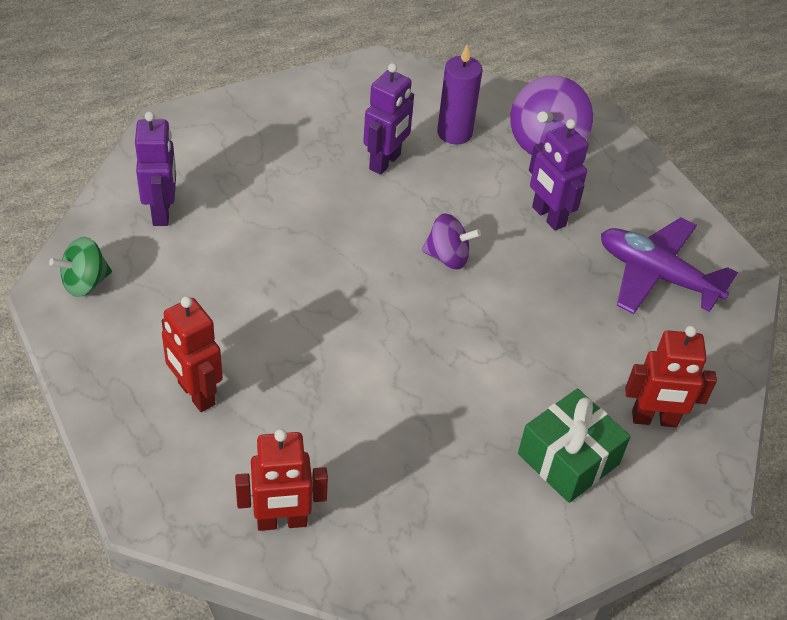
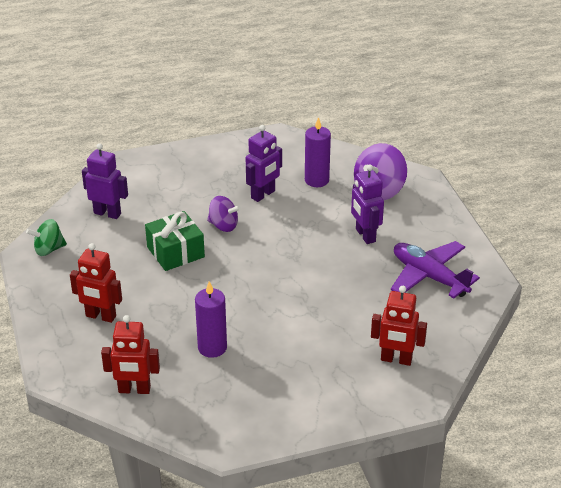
camera: 15 degrees right, 10 degrees down
(162, 212) = (107, 213): purple robot -> purple robot turned 75 degrees counterclockwise
(195, 394) = (100, 316): red robot -> red robot turned 45 degrees counterclockwise
(382, 430) = (212, 347): none -> purple candle
(447, 257) = (287, 254): purple spinning top -> purple spinning top (223, 225)
(568, 459) = (329, 375): green gift -> green gift (175, 252)

